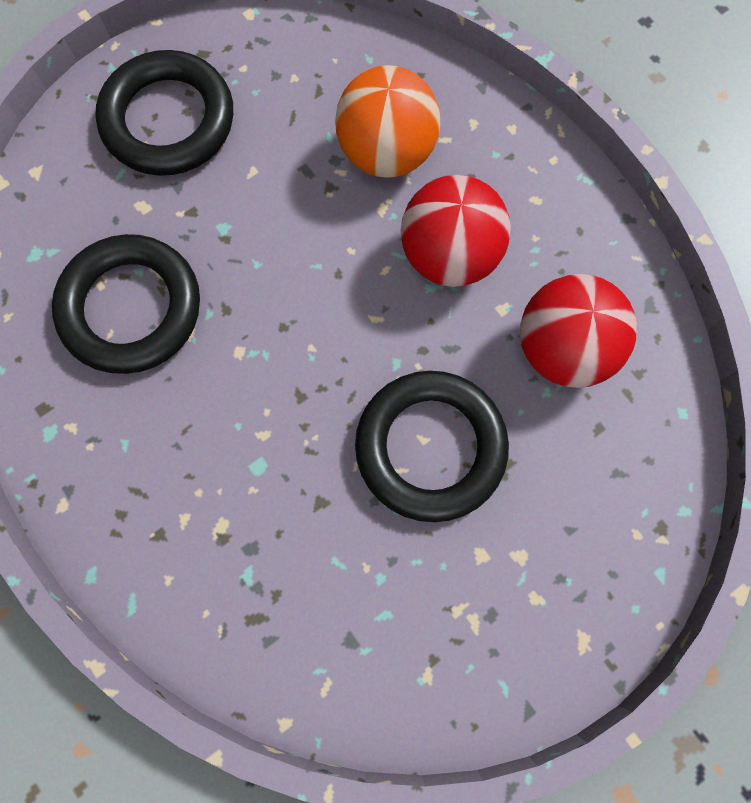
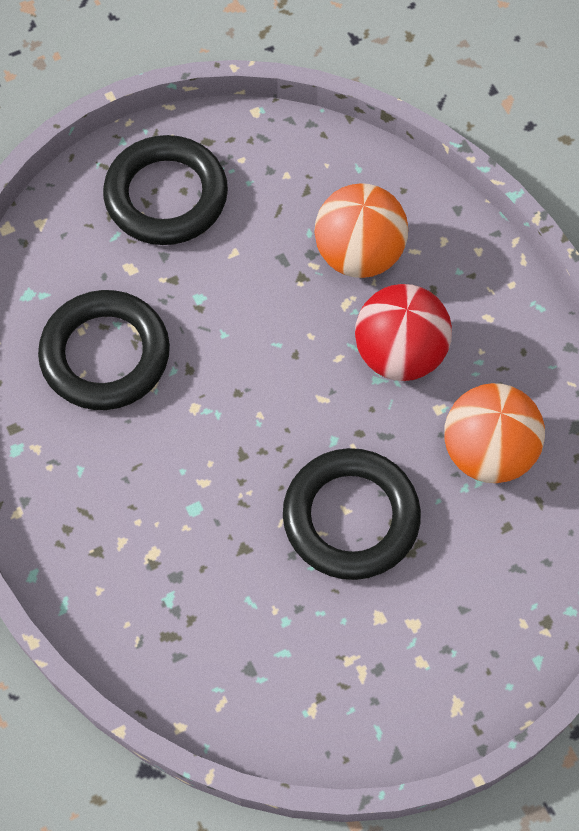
camera: 10 degrees right, 10 degrees down
(563, 348) = (487, 452): red ball -> orange ball

